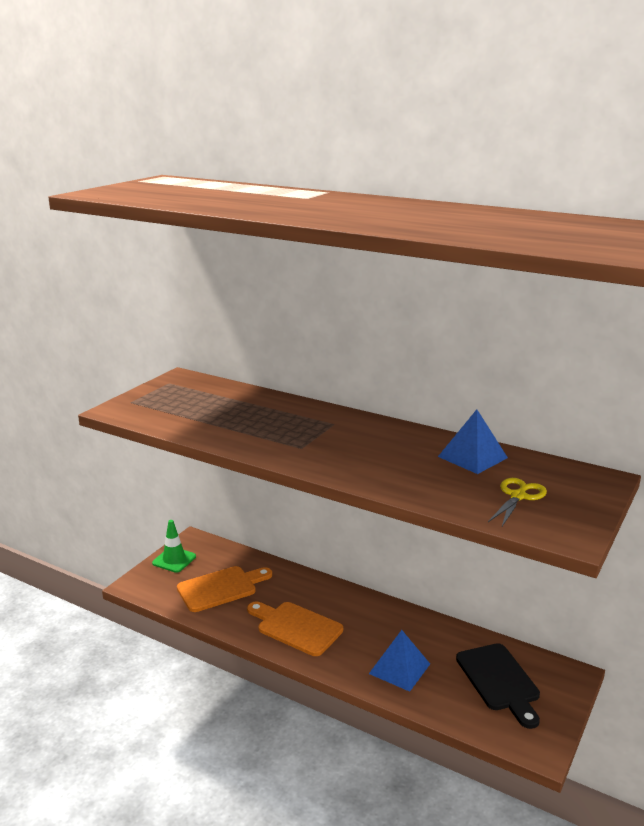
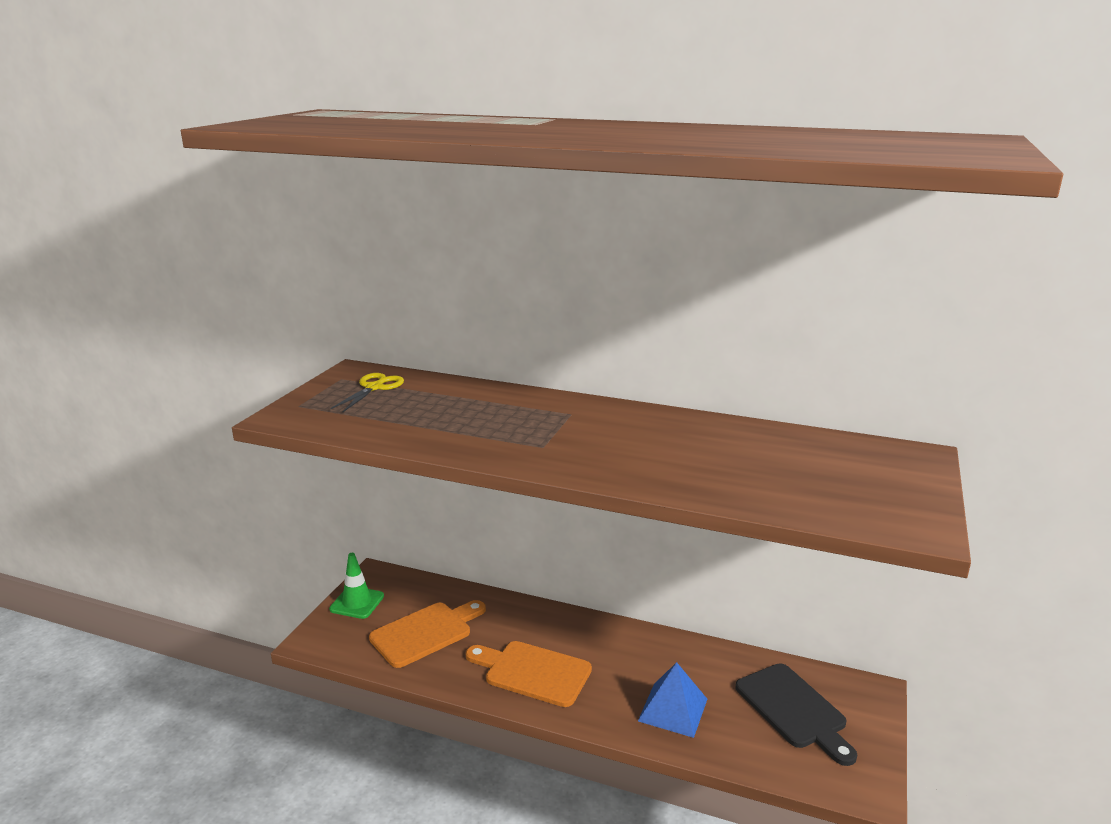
camera: 10 degrees left, 0 degrees up
(472, 457) = (756, 441): blue pyramid -> none
(518, 496) = (833, 484): yellow scissors -> yellow scissors (374, 388)

